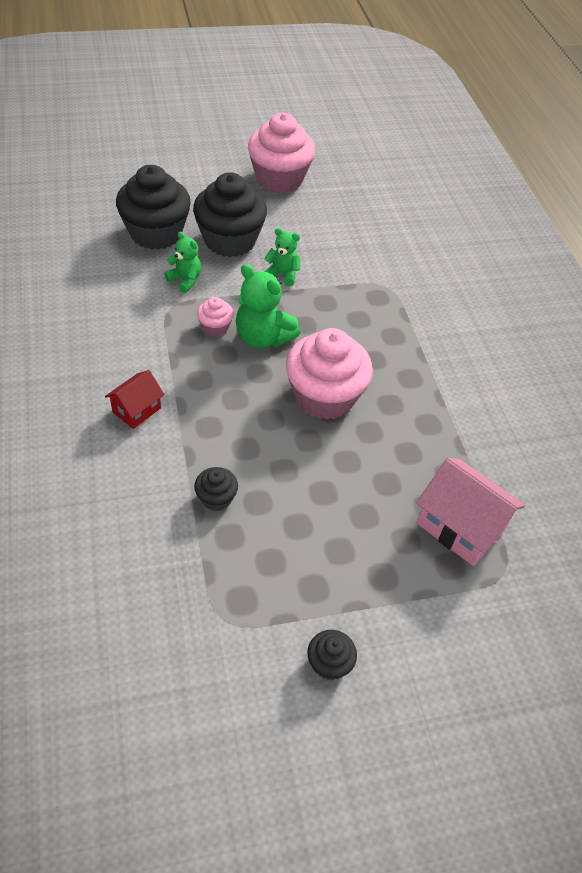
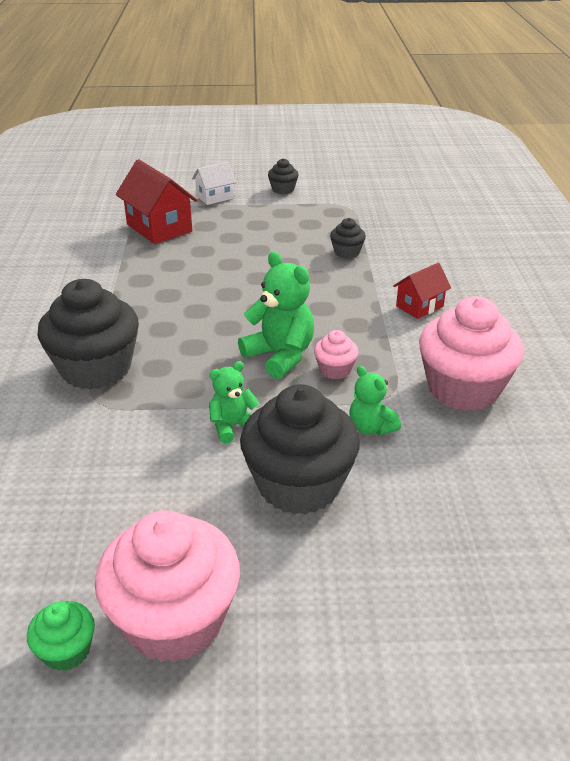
camera: 165 degrees left, 15 degrees down
(156, 233) = (418, 506): black cupcake -> black cupcake (96, 369)
(282, 274) = (233, 426): green teddy bear -> green teddy bear turned 120 degrees clockwise
(323, 167) = (66, 650): none -> green cupcake
(324, 396) = (231, 304): pink cupcake -> pink cupcake (463, 388)
(424, 622) = (214, 197): none -> white house
(460, 527) = (159, 228): pink house -> red house

